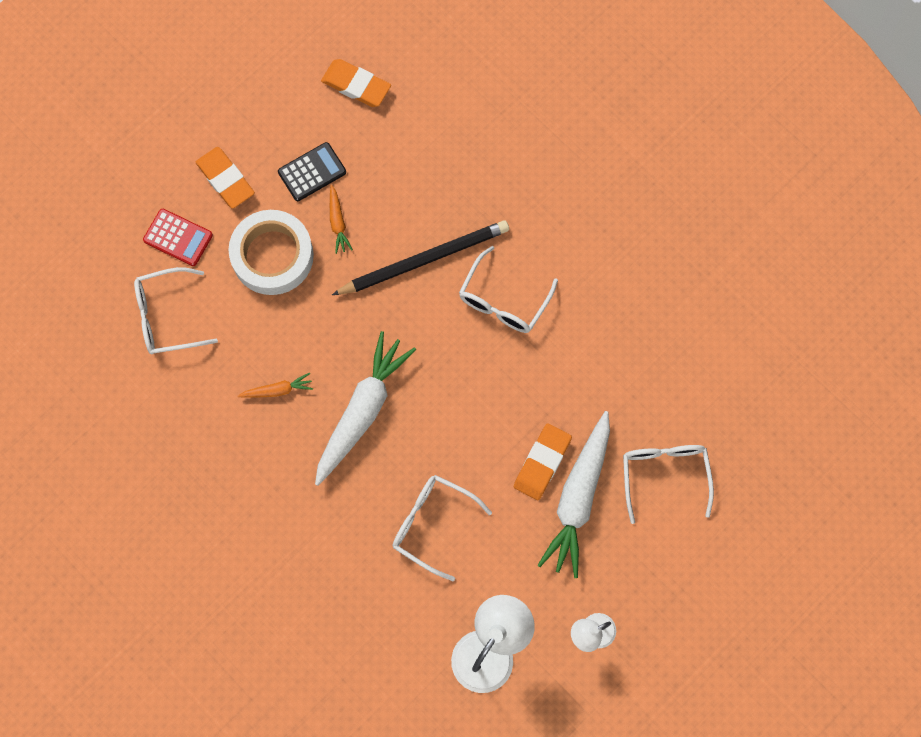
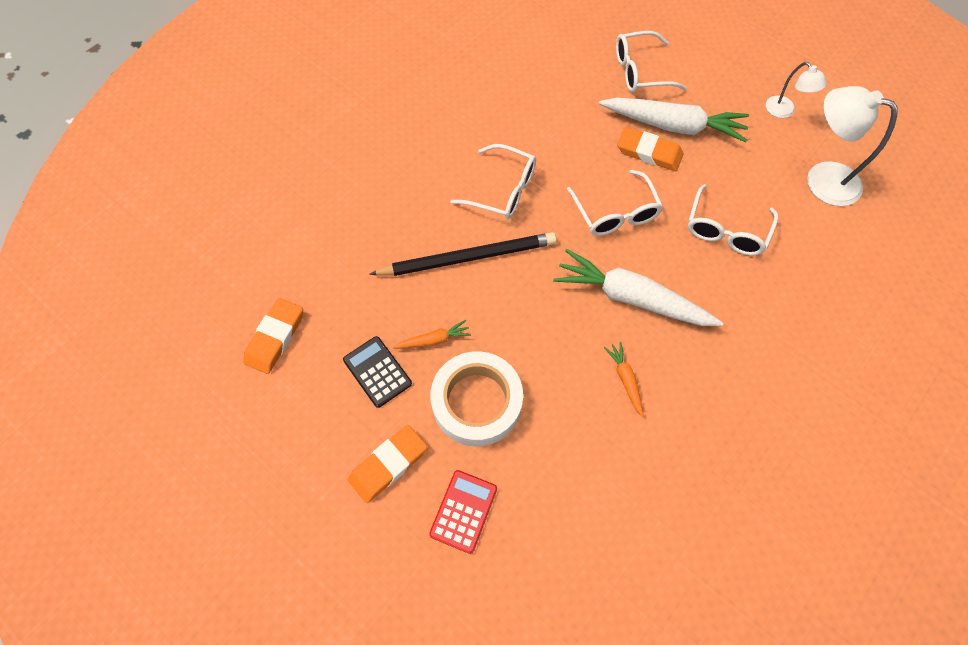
camera: 95 degrees left, 10 degrees down
(167, 316) = (561, 511): white glasses -> white glasses (615, 213)
(424, 259) = (468, 257): black pencil -> black pencil turned 105 degrees clockwise

